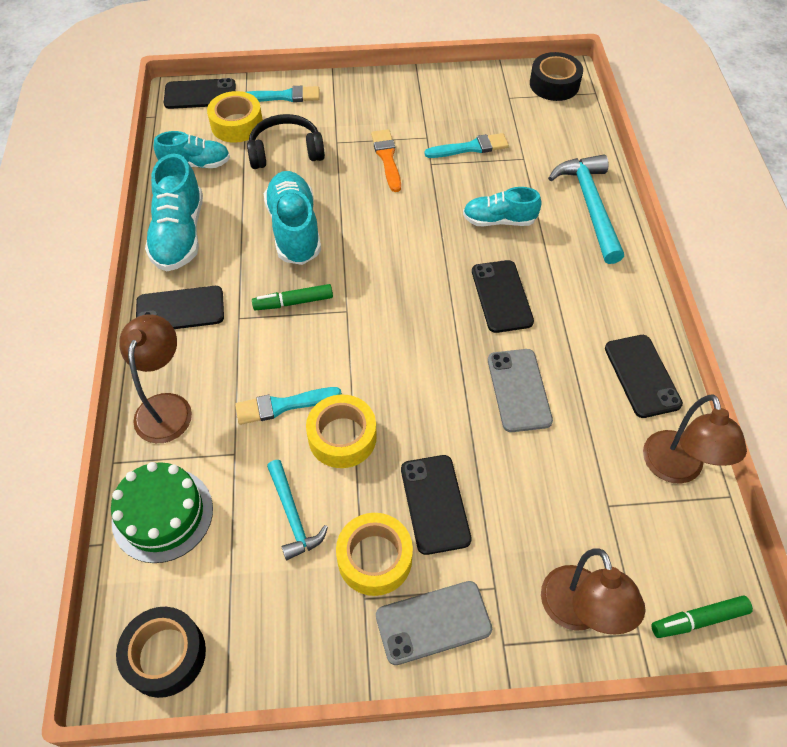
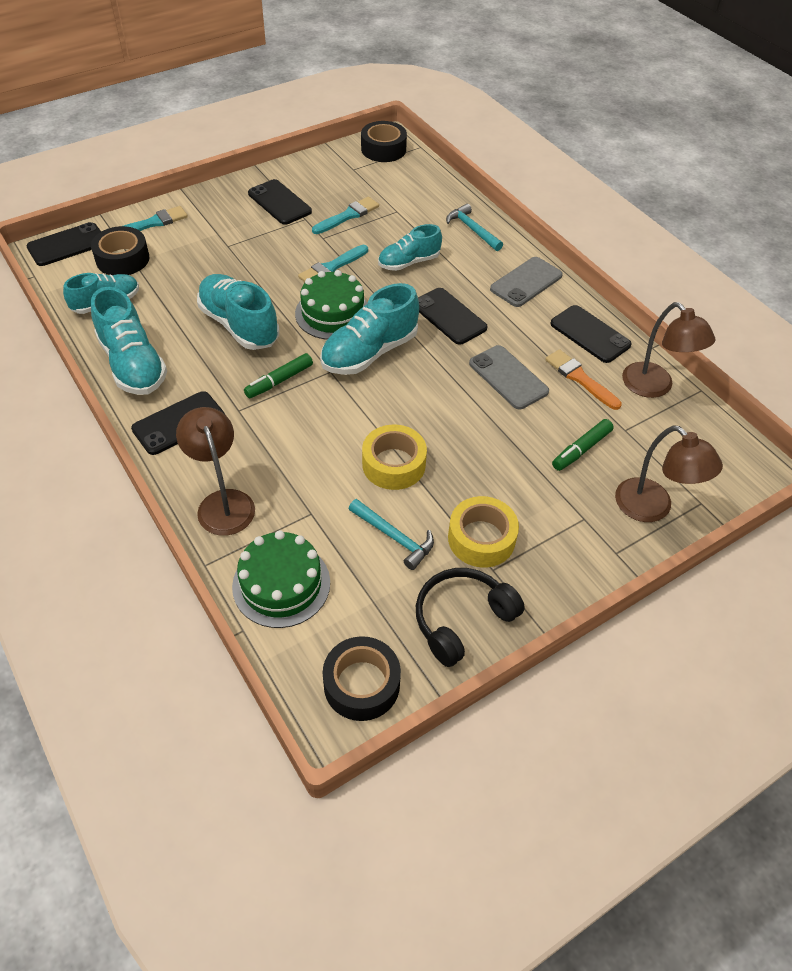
camera: 30 degrees left, 5 degrees down
(237, 124) = (122, 259): yellow tape -> black tape
(283, 405) = (327, 461): turquoise brush -> turquoise brush (332, 267)
(286, 151) = (186, 267): black headphones -> black headphones (461, 619)
(387, 158) = (282, 245): orange brush -> orange brush (580, 378)
(388, 249) = (333, 313): none -> green cake
(396, 305) = (369, 352): none -> turquoise shoe
(433, 622) = (556, 562): grey phone -> grey phone (526, 282)
(435, 504) = (500, 481): black phone -> black phone (279, 202)
(590, 206) = (472, 229): turquoise hammer -> turquoise hammer, size x0.60
(698, 619) = (733, 477): green marker -> green marker (581, 449)

